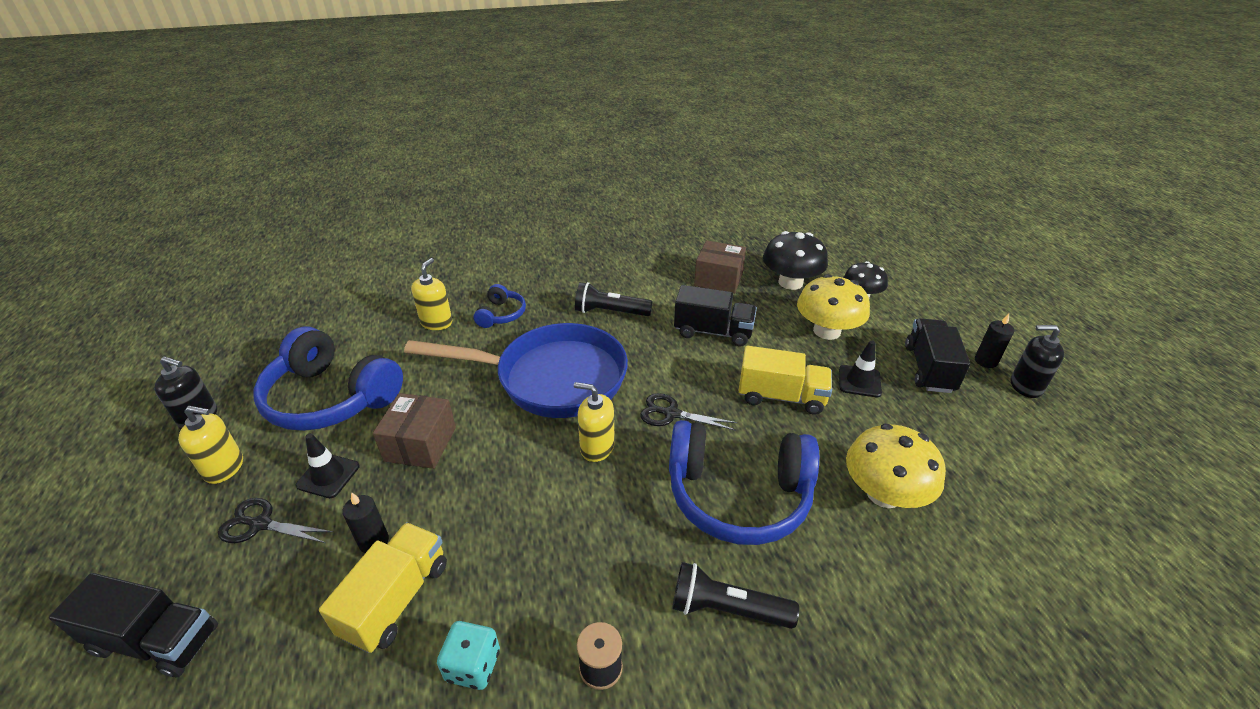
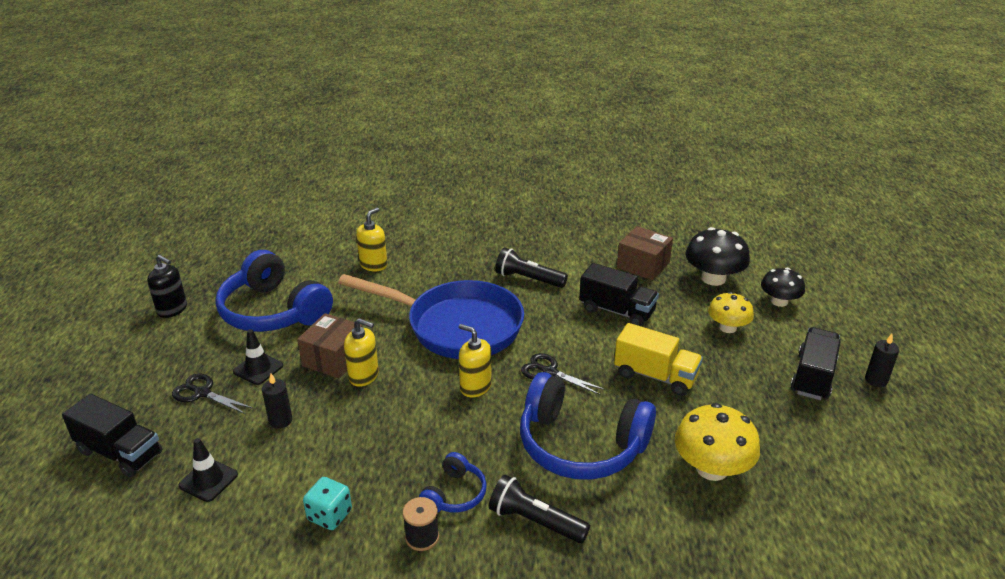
camera: 15 degrees right, 5 degrees down
(224, 468) = (184, 349): yellow soap dispenser -> yellow soap dispenser (364, 376)
(396, 599) = (287, 462): yellow truck -> none
(501, 314) = (430, 266): blue headphones -> blue headphones (454, 494)
(826, 331) = (727, 327): yellow mushroom -> yellow mushroom, size x0.66
(859, 381) = (737, 376): black traffic cone -> black traffic cone (208, 480)
(1025, 386) = (904, 408): black soap dispenser -> none

